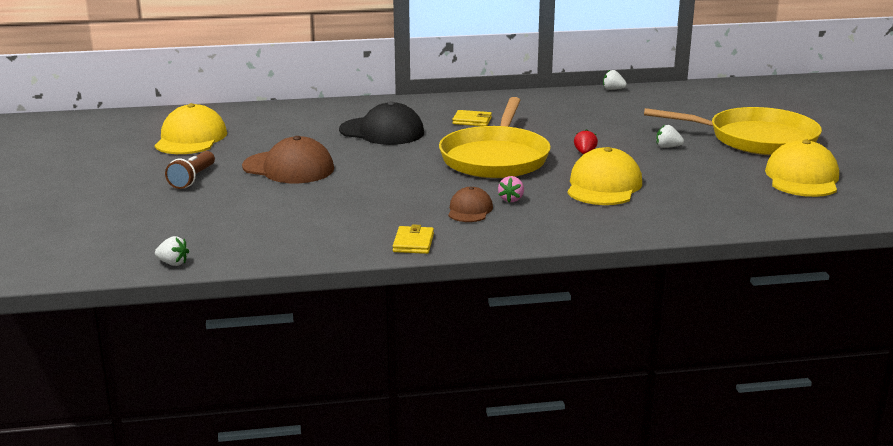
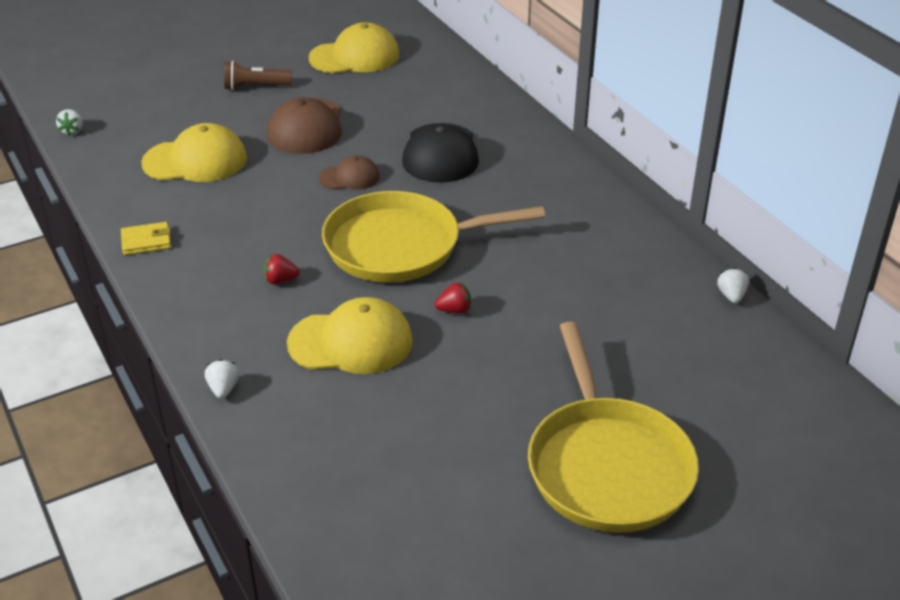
camera: 70 degrees right, 15 degrees up
(470, 210) = (240, 258): brown cap -> brown cap (349, 177)
(472, 121) = (516, 205): yellow wallet -> none
(511, 199) = (280, 280): pink strawberry -> red strawberry
(667, 147) = (519, 379): white strawberry -> white strawberry (223, 389)
(802, 178) = (467, 528): yellow cap -> yellow cap (195, 161)

